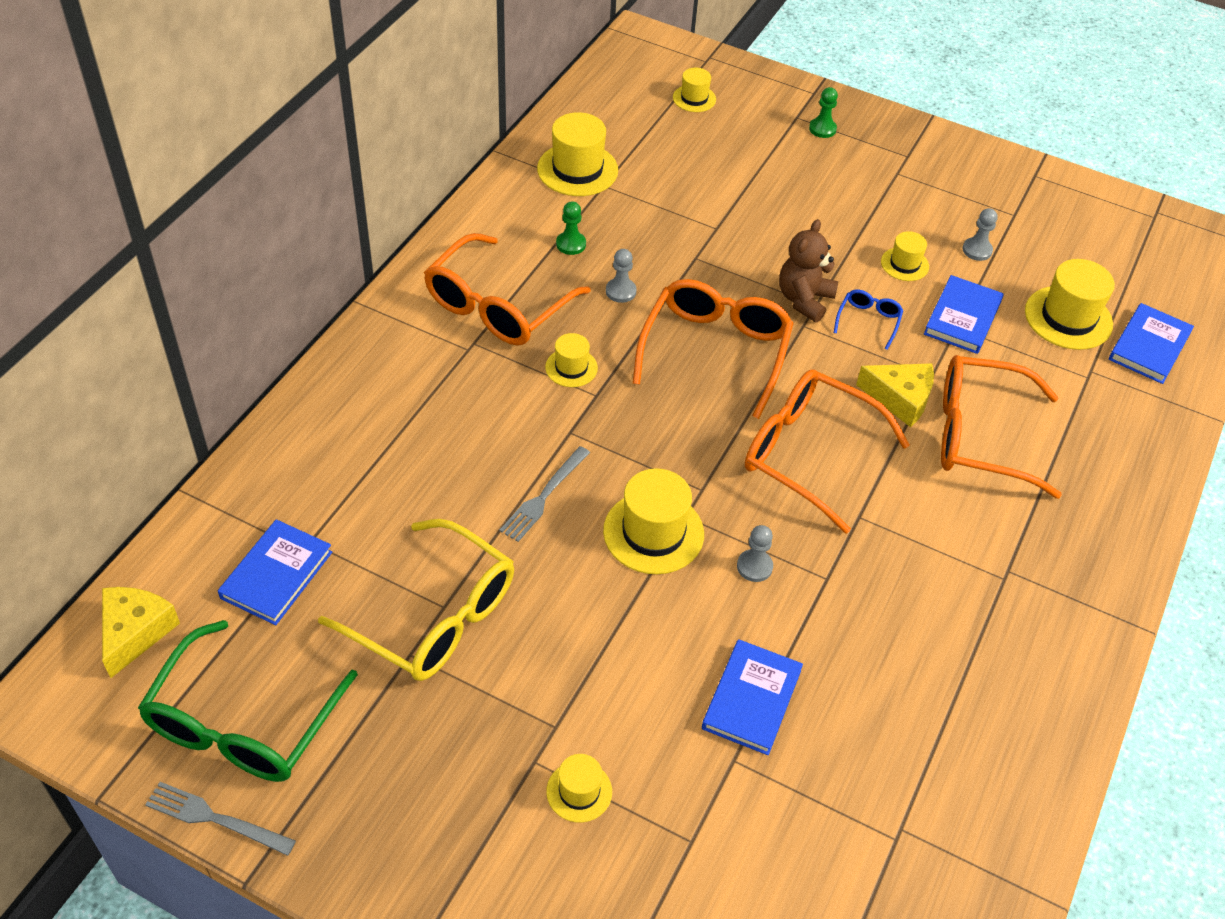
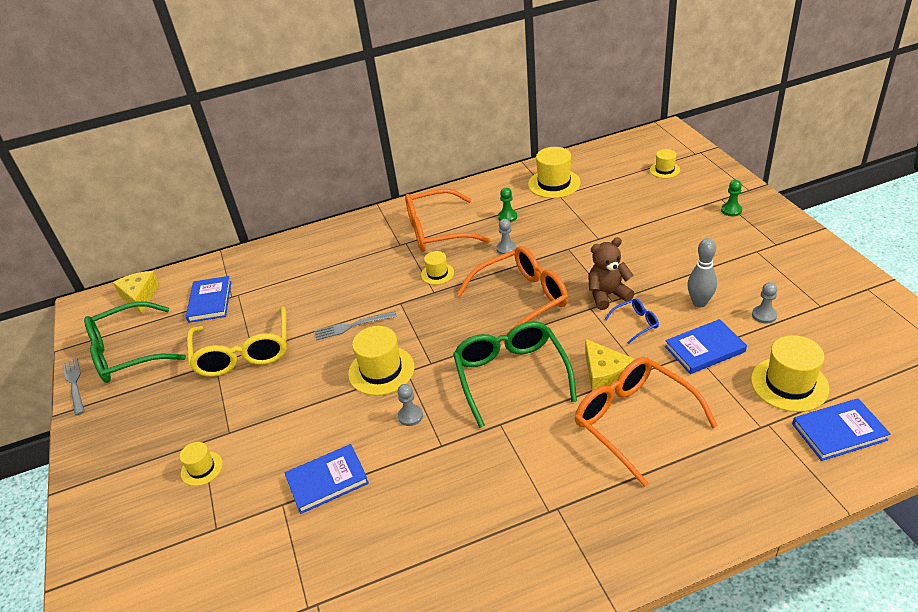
camera: 50 degrees right, 10 degrees down
(135, 632) = (140, 296): yellow cheese -> yellow cheese turned 75 degrees counterclockwise
(277, 575) = (210, 301): blue book -> blue book turned 75 degrees counterclockwise
(809, 454) = (511, 376): orange glasses -> green glasses
(904, 264) = (699, 302): yellow hat -> grey bowling pin

